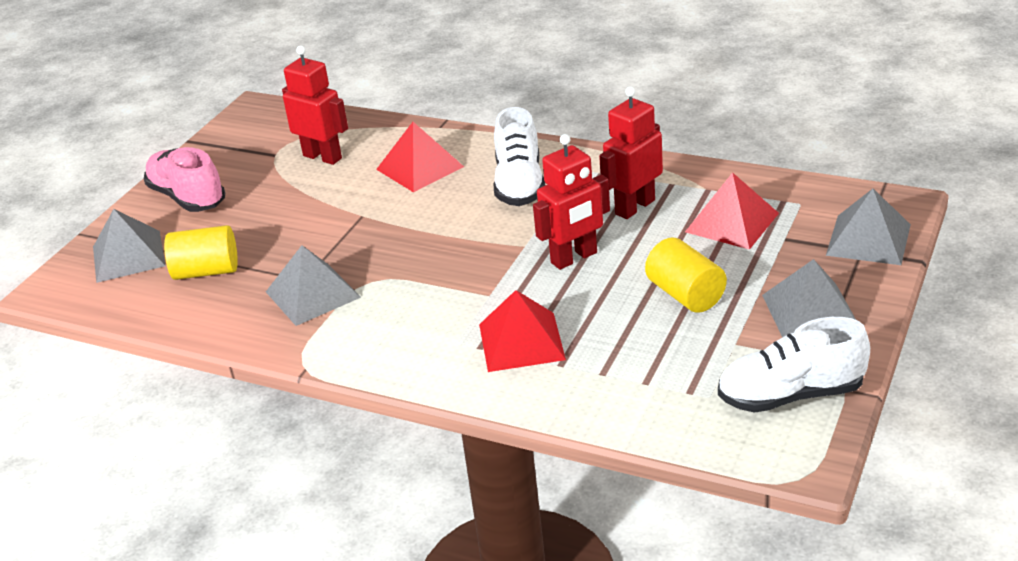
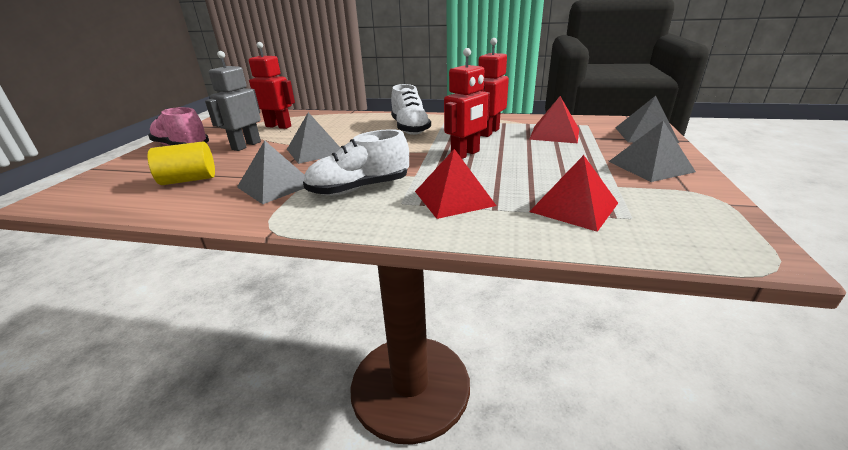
camera: 15 degrees left, 5 degrees down
(128, 256) = (126, 176): grey pyramid -> grey pyramid (315, 151)
(275, 203) = (246, 145): none -> grey robot
(420, 167) = (343, 126): red pyramid -> red pyramid (574, 207)
(685, 295) = (556, 165): yellow cylinder -> none
(791, 395) = (694, 211): white shoe -> white shoe (359, 188)

